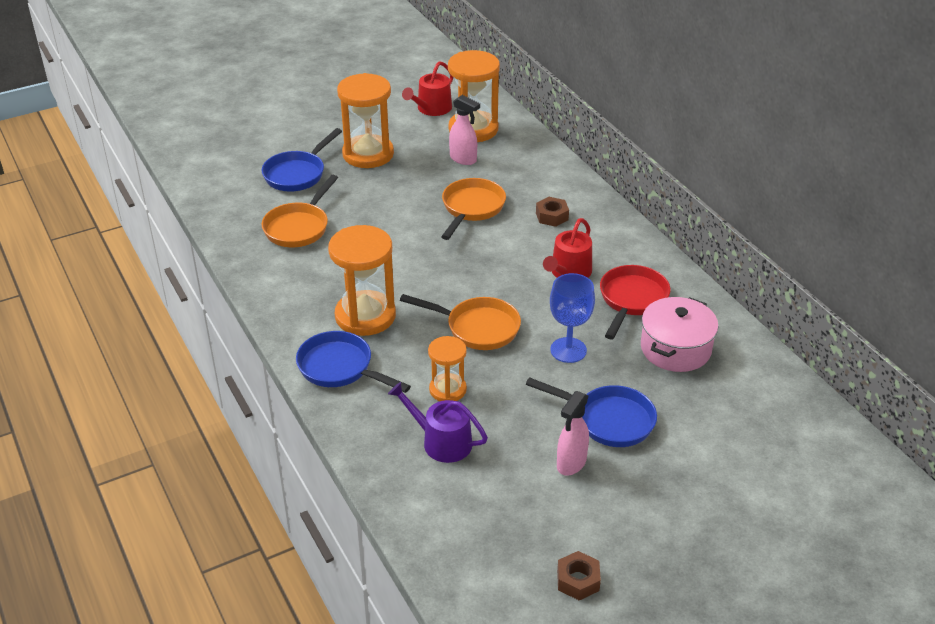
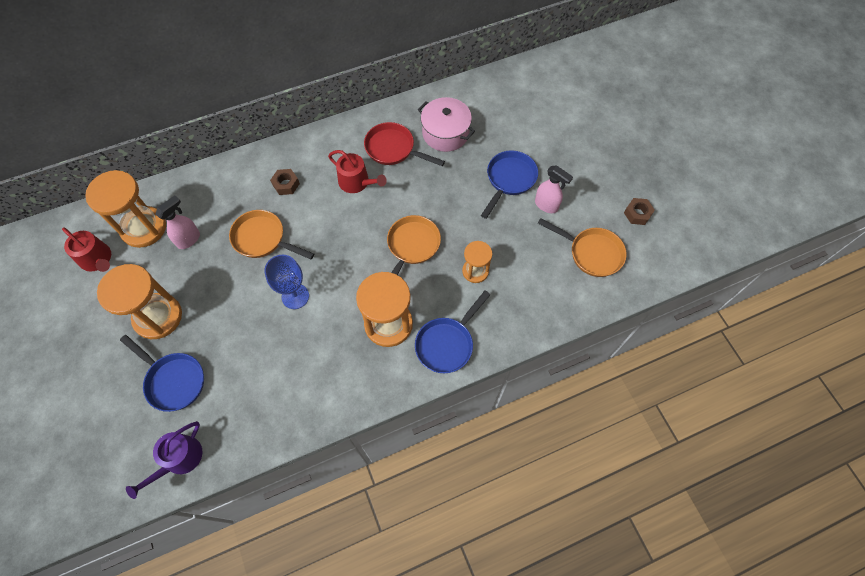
camera: 85 degrees left, 25 degrees up
(299, 227) = (259, 377): orange pan -> orange pan (591, 253)
(441, 441) = (525, 278): purple watering can -> purple watering can (179, 459)
(568, 350) = (441, 193): blue goblet -> blue goblet (295, 296)

